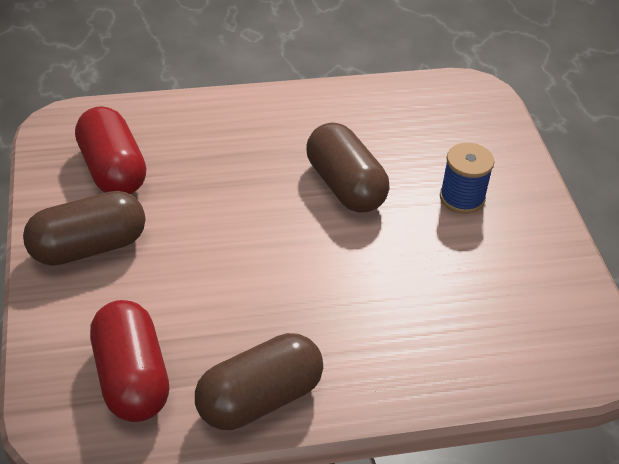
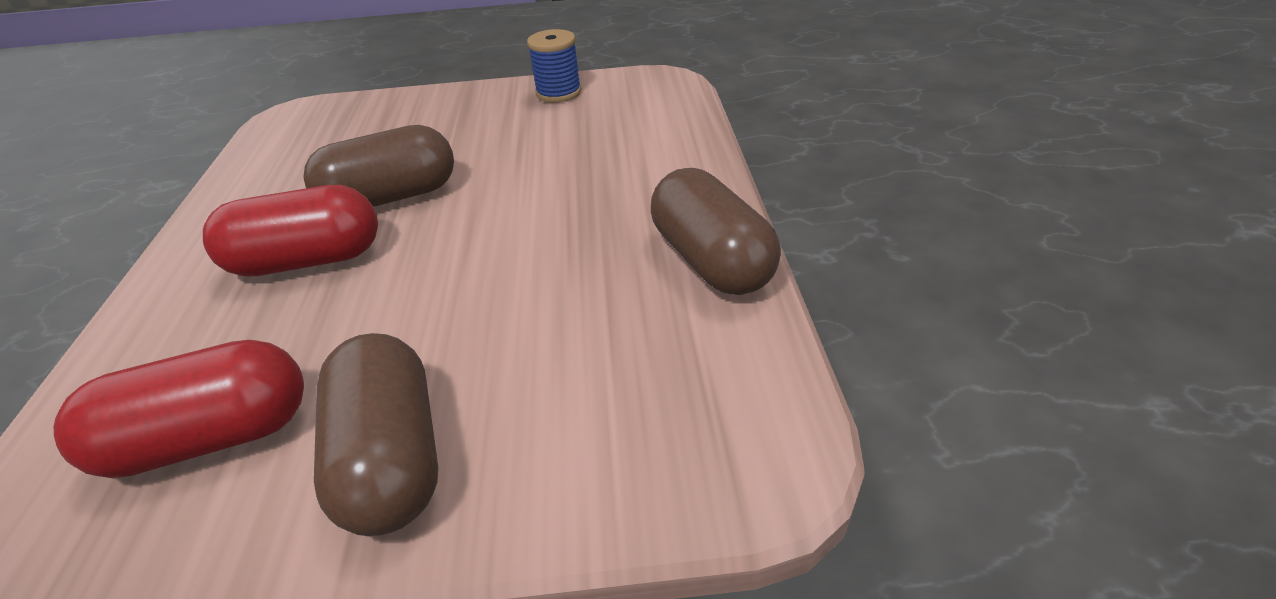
camera: 80 degrees left, 5 degrees down
(132, 377) = (678, 380): red capsule -> red capsule (308, 260)
(462, 198) = (450, 128): blue spool -> blue spool (558, 92)

